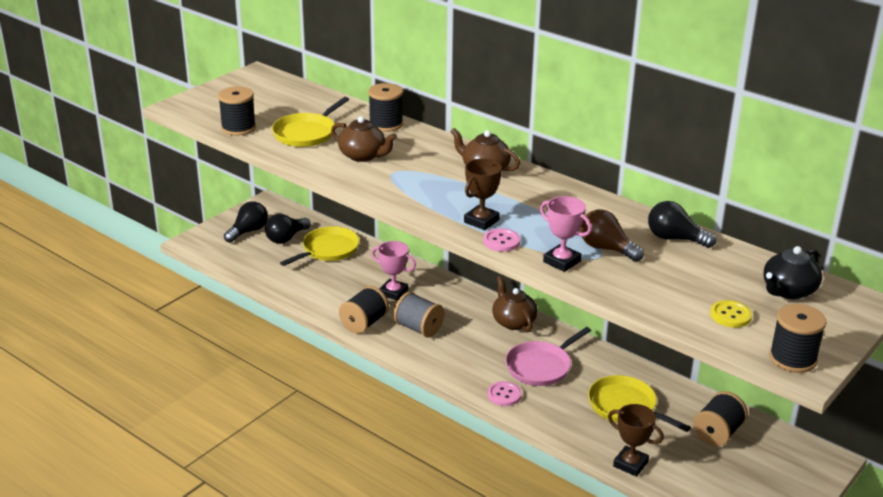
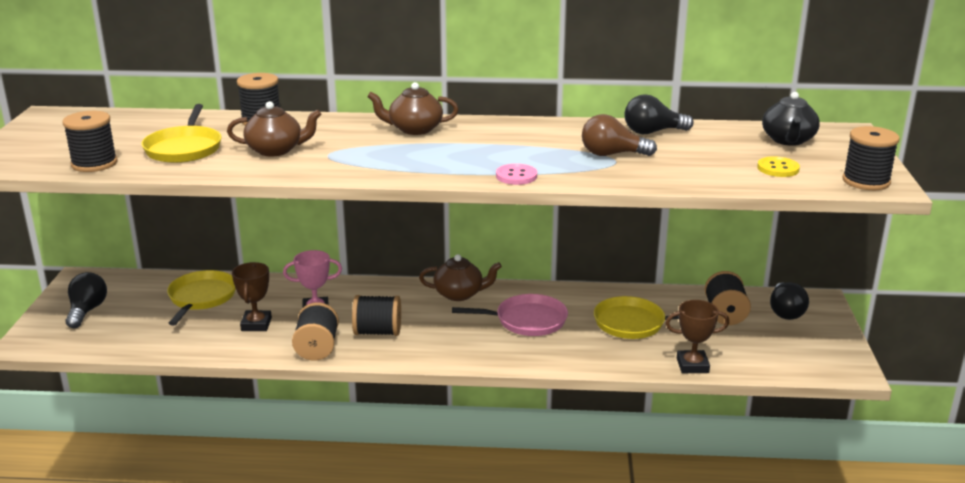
camera: 35 degrees left, 5 degrees down
(286, 238) = (140, 303): black light bulb -> black light bulb (785, 312)
(419, 328) = (378, 332): grey spool -> black spool
(481, 221) = (473, 167): brown trophy -> brown trophy (256, 324)
(504, 395) = (524, 356): pink button -> none
(513, 321) = (459, 294): brown teapot -> brown teapot turned 150 degrees clockwise
(540, 366) = (527, 320): pink pan -> pink pan turned 105 degrees counterclockwise
(561, 261) = (591, 174): pink trophy -> none

